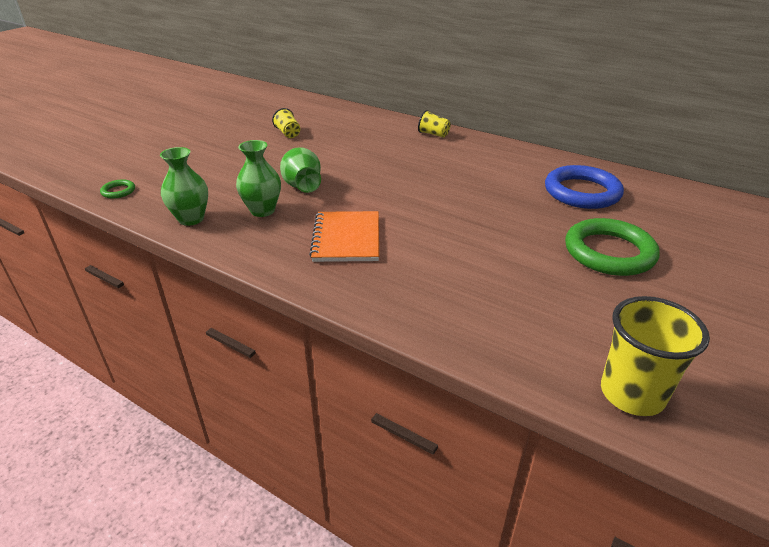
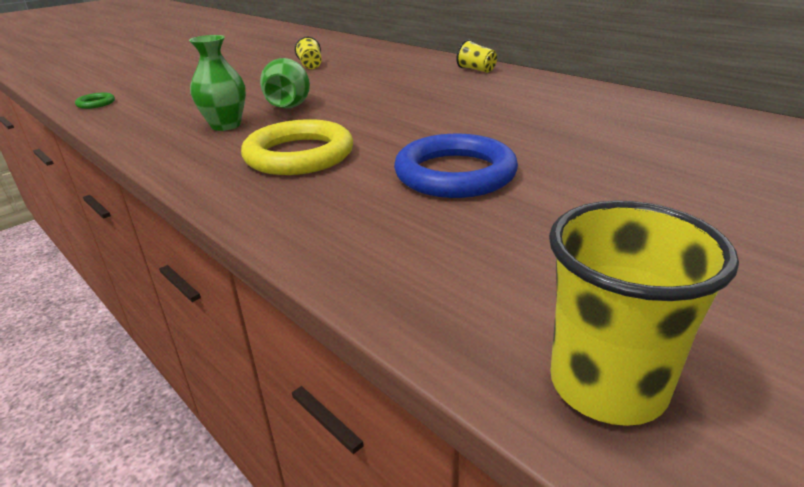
camera: 15 degrees right, 5 degrees down
(191, 219) = (144, 128): green vase -> none
(346, 238) = (299, 155): orange notebook -> yellow ring
(582, 192) = (644, 127): blue ring -> blue ring (455, 174)
(609, 252) = (655, 192): green ring -> none

